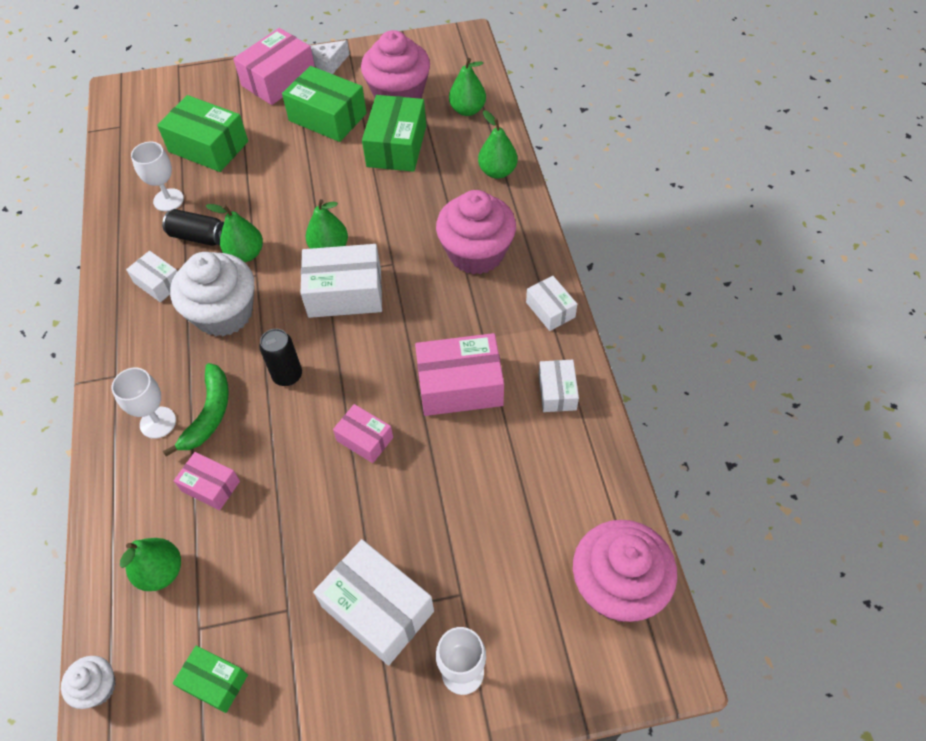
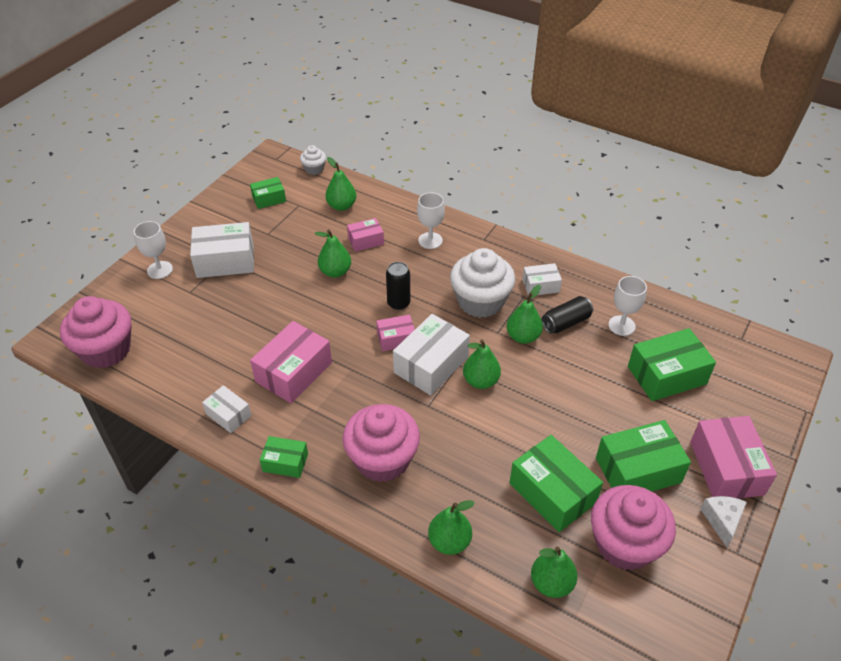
camera: 130 degrees right, 10 degrees down
(209, 414) = (411, 261): green banana -> none
(291, 471) = (335, 272): none -> green pear
(365, 439) = (316, 310): pink box -> pink box (396, 339)
(550, 310) = (285, 462): white box -> green box

